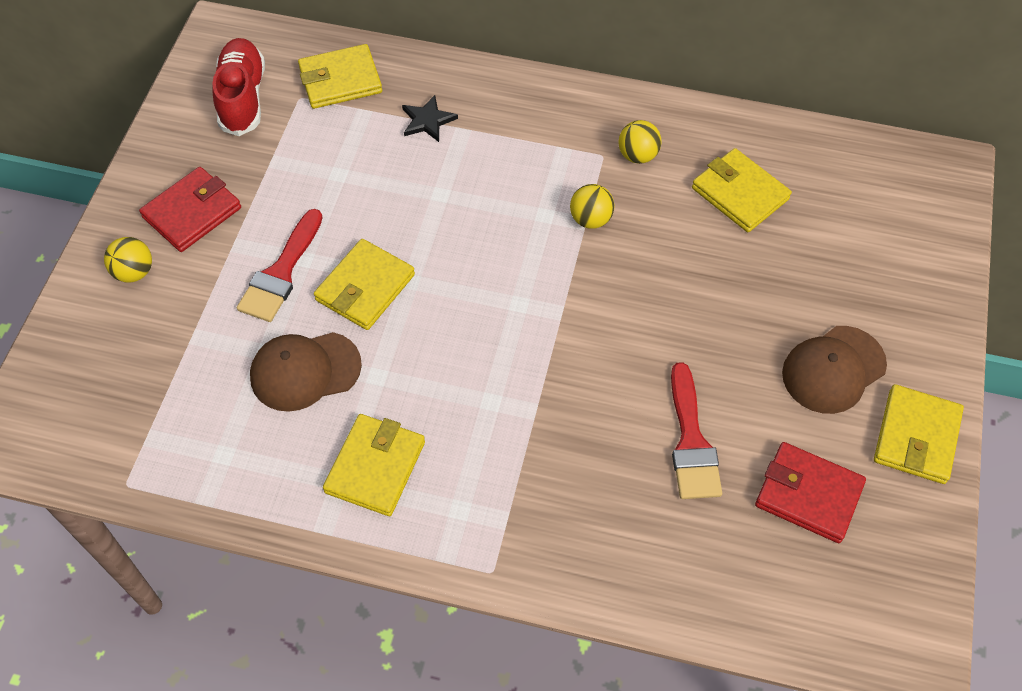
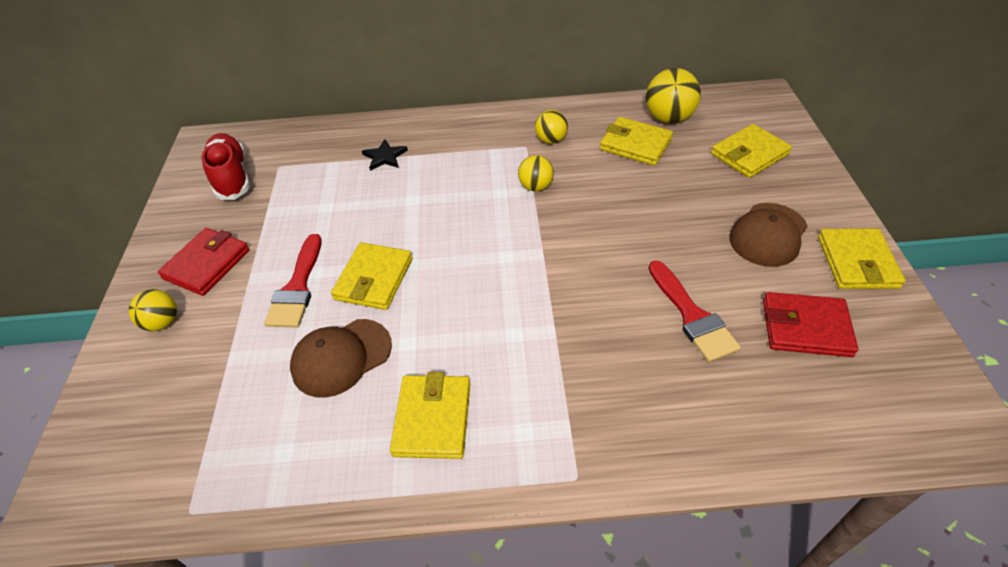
camera: 15 degrees left, 10 degrees down
(340, 80) = (308, 148): yellow wallet -> yellow wallet (749, 154)
(802, 165) = (668, 118): none -> yellow ball

